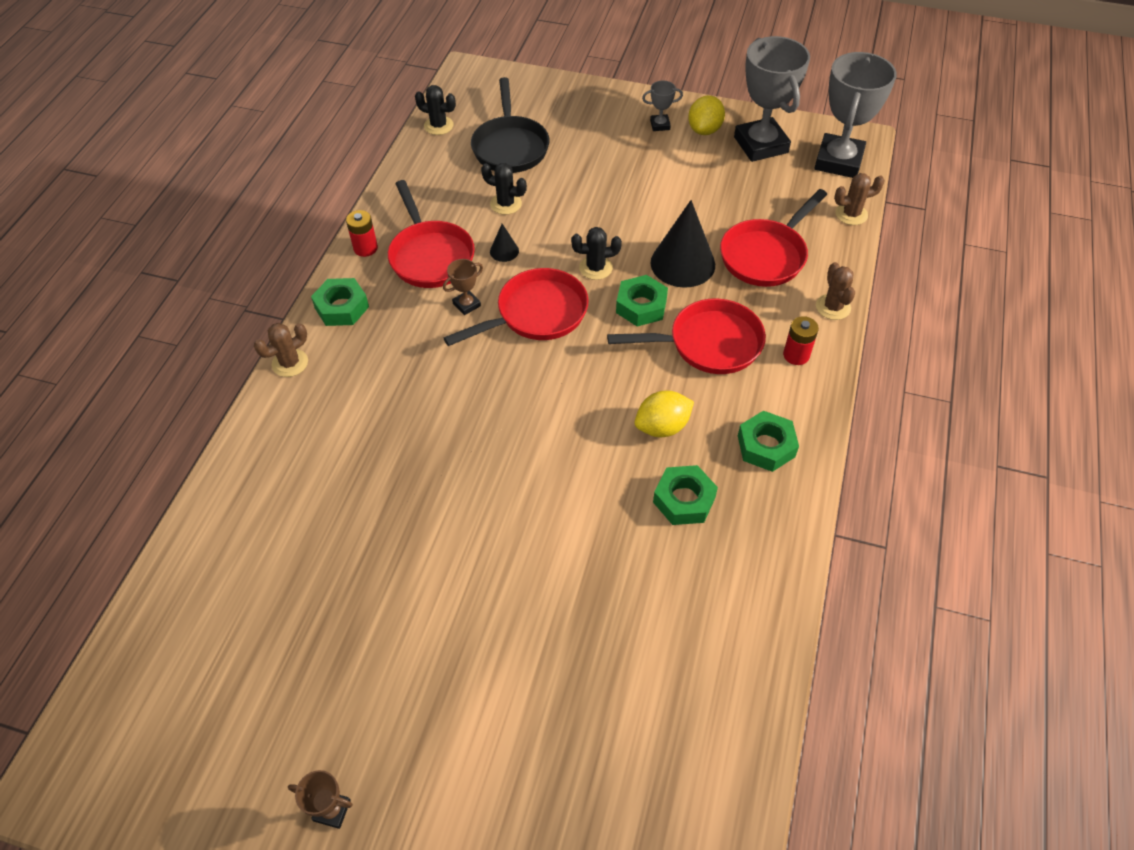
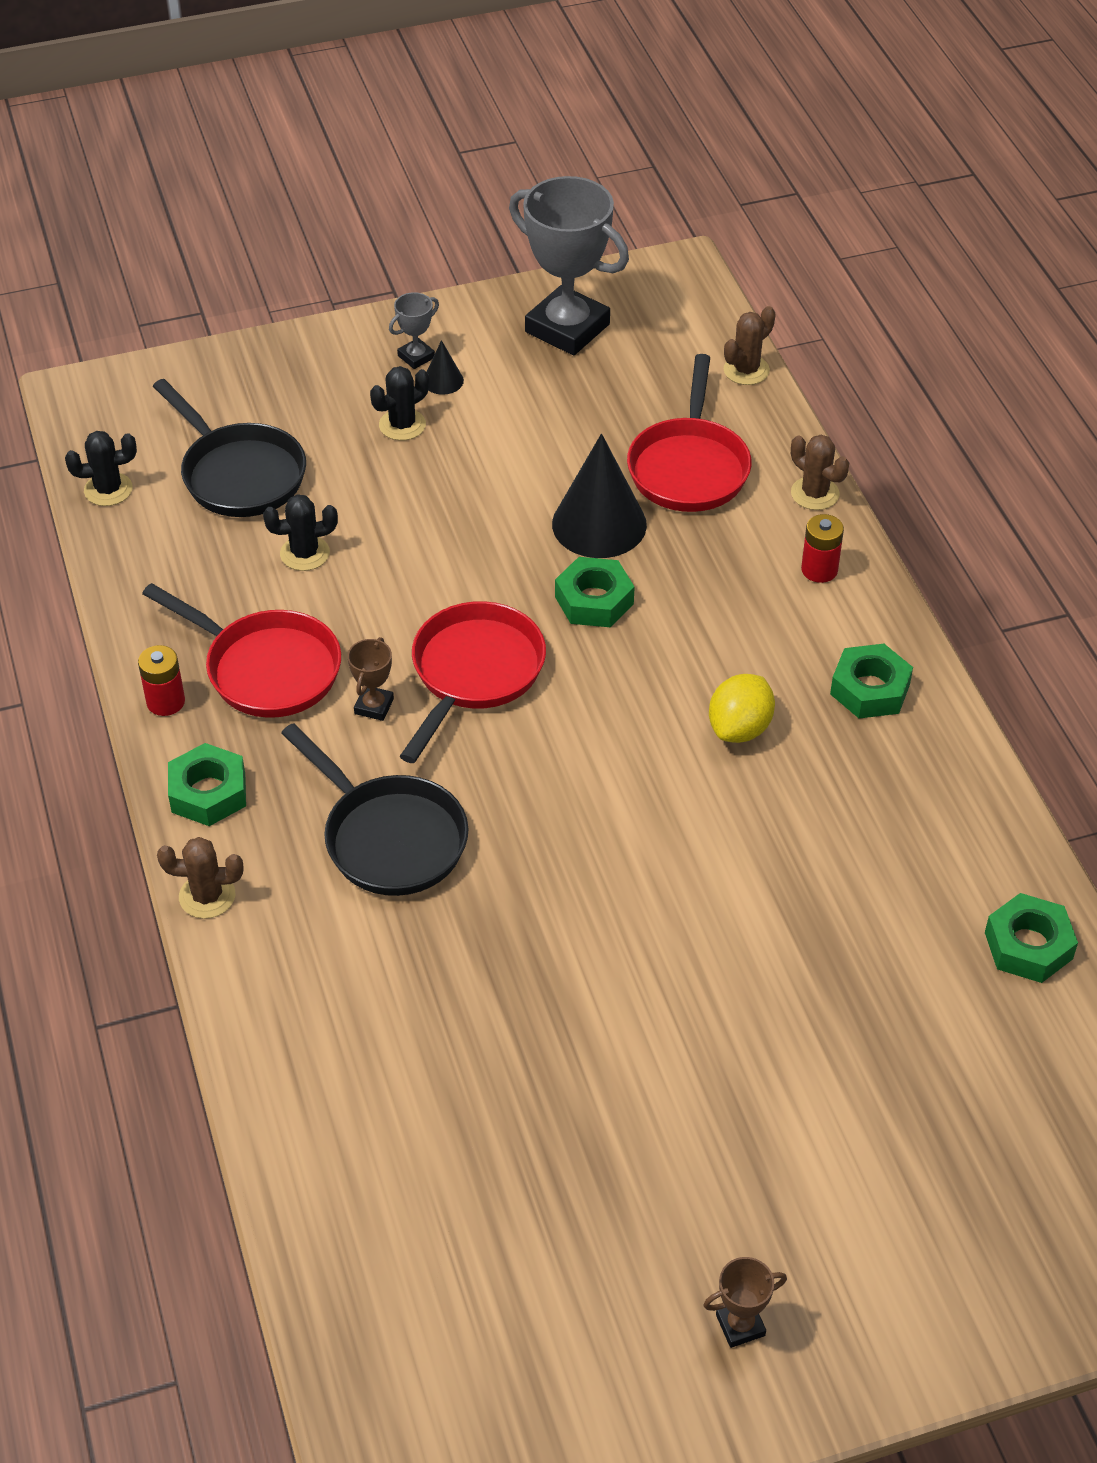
camera: 35 degrees left, 5 degrees down
(290, 363) = (207, 896): brown cactus -> brown cactus turned 75 degrees clockwise
(408, 383) = (389, 838): none -> black pan
(504, 251) = (359, 615): black cone -> black cone (443, 380)
(595, 268) = (497, 580): black cactus -> black cactus (402, 425)
(684, 500) = (831, 795): green nut -> green nut (1028, 945)
(704, 130) = (480, 339): yellow lemon -> none
(708, 343) = (711, 606): red pan -> none
(838, 161) = (678, 309): grey trophy -> none

